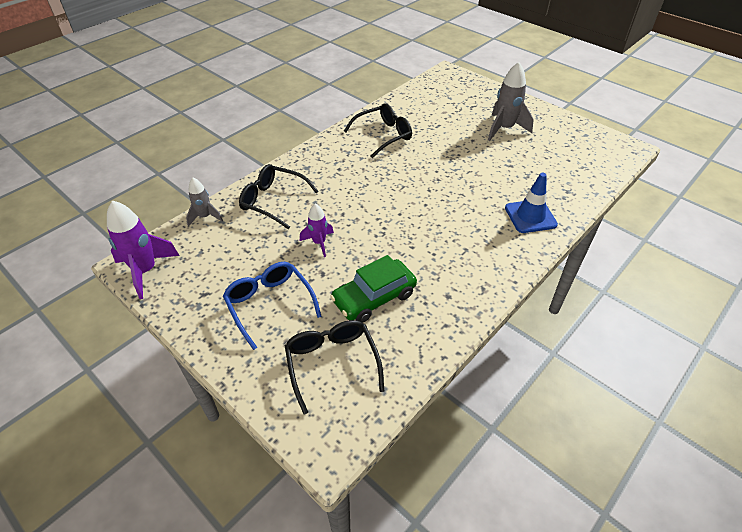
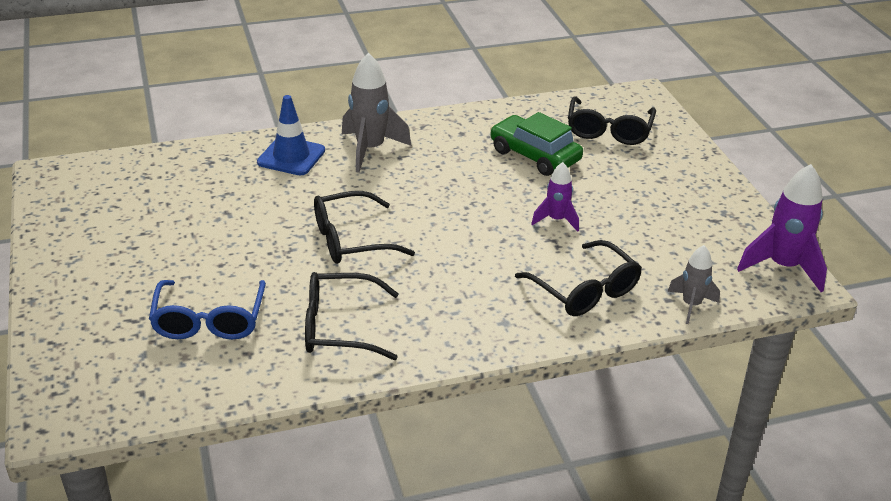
camera: 150 degrees left, 10 degrees down
(269, 304) = (645, 187): blue glasses -> blue glasses (209, 321)
(374, 297) = (534, 155): green car -> green car turned 135 degrees counterclockwise
(427, 177) = (350, 240): none -> black glasses
(504, 129) = (152, 261): grey rocket -> grey rocket (370, 150)

